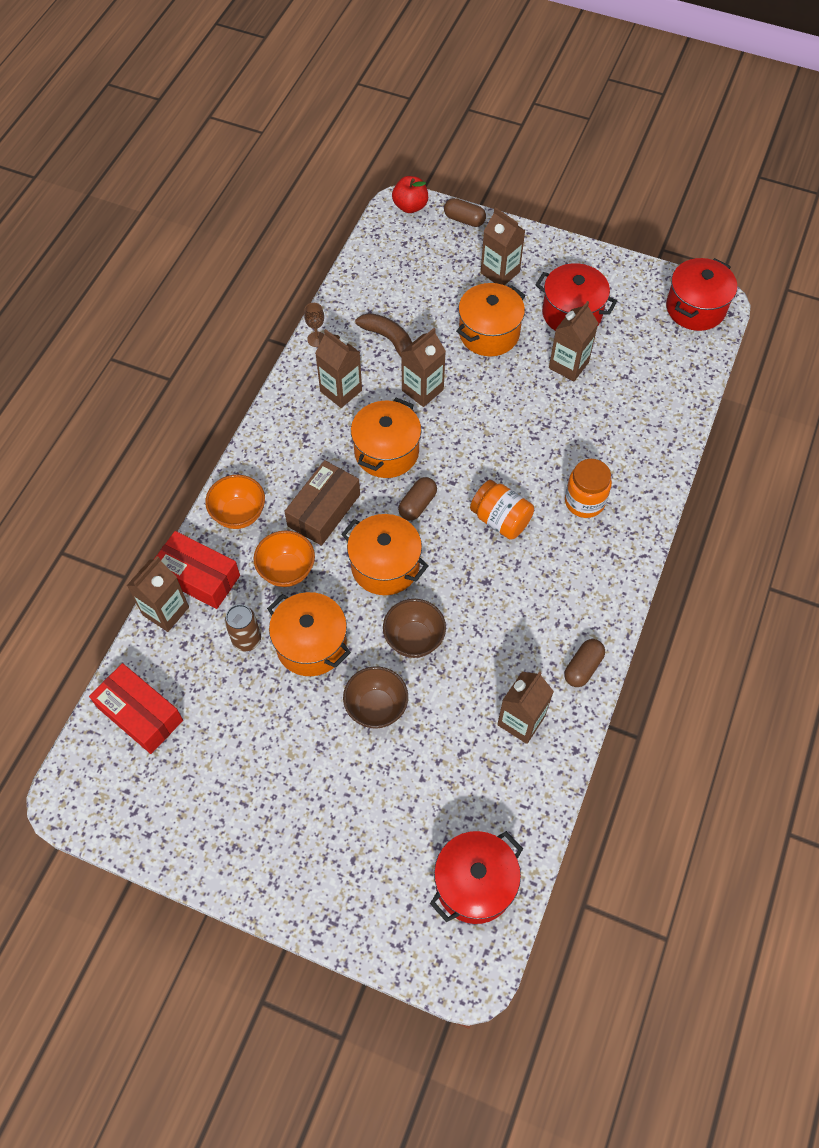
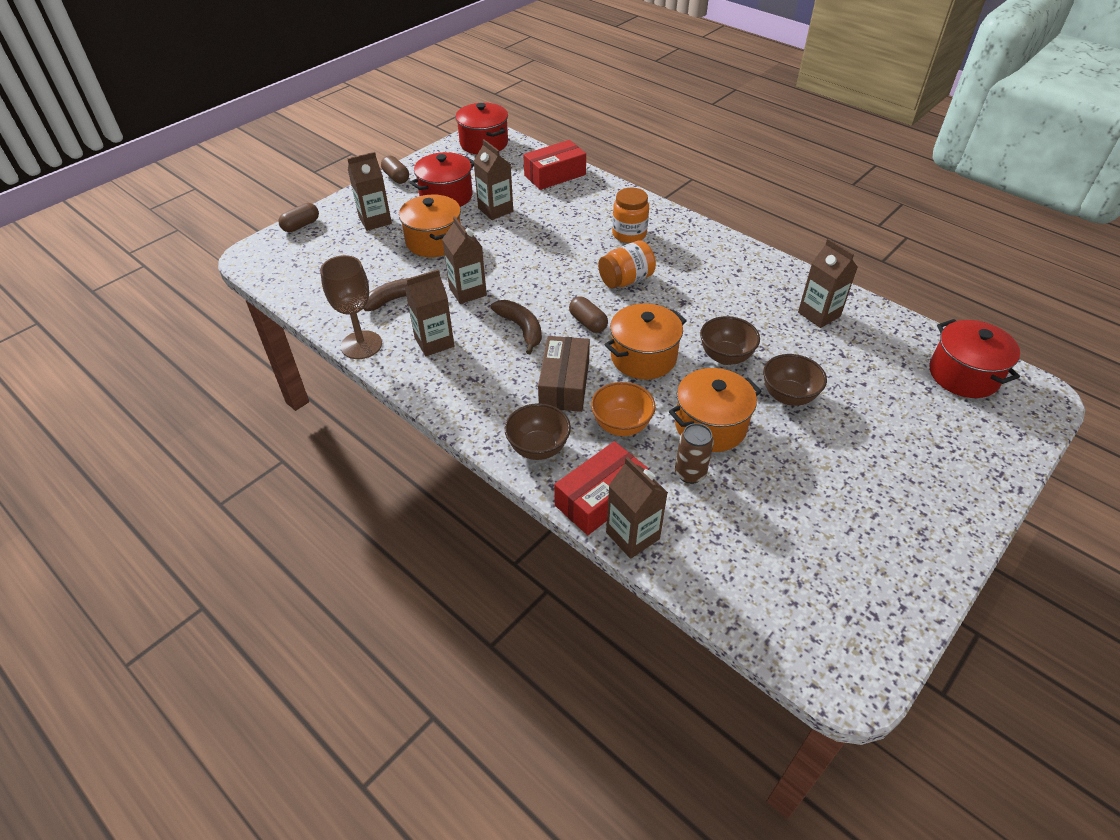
camera: 70 degrees left, 15 degrees down
(140, 714) = (755, 585): red box -> red box (555, 175)
(239, 514) = (538, 448): orange bowl -> brown bowl
(316, 339) = (361, 345): brown goblet -> brown goblet, size x2.01
(324, 510) = (564, 384): brown box -> brown box turned 45 degrees clockwise
(386, 452) = (521, 328): orange pot -> brown banana
(410, 206) = (256, 251): red apple -> none
(583, 667) = (778, 271): brown capsule -> brown capsule (396, 177)

